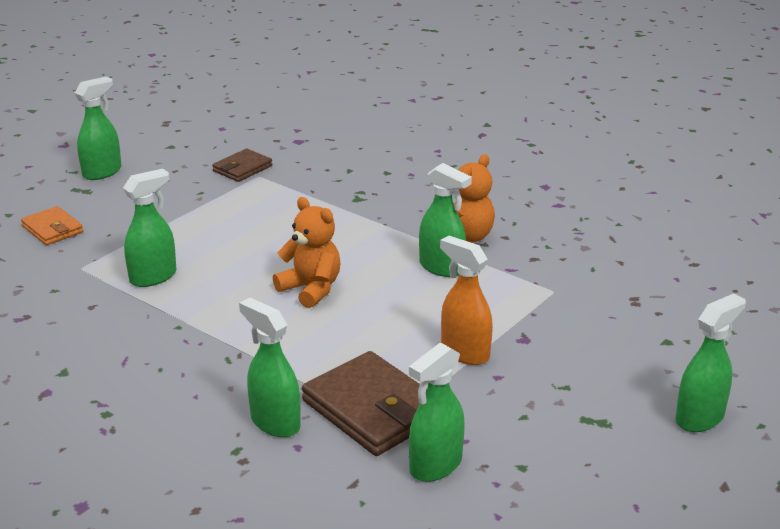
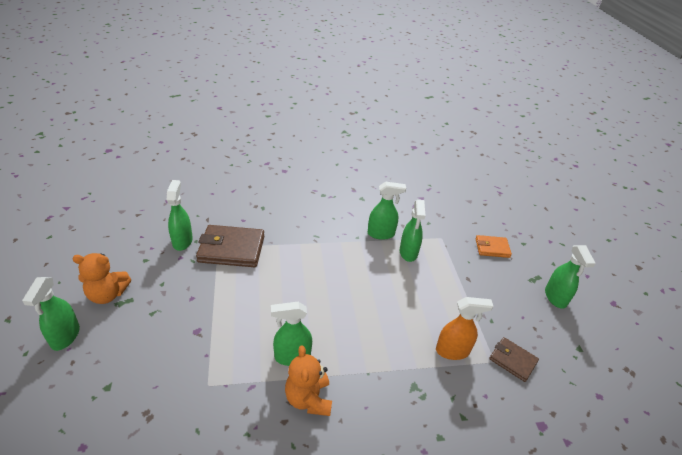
camera: 130 degrees right, 10 degrees up
(242, 168) = (512, 360): brown wallet -> brown wallet turned 45 degrees counterclockwise
(275, 422) = (262, 223): green spray bottle -> green spray bottle (381, 234)
(311, 289) = (336, 292): orange teddy bear -> orange teddy bear (107, 294)
(464, 352) = (220, 302): orange spray bottle -> orange spray bottle (452, 351)

